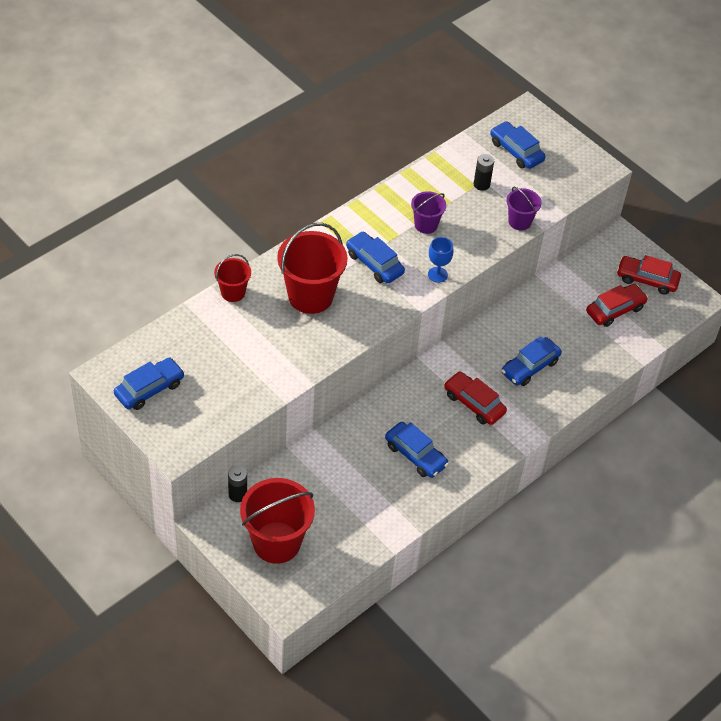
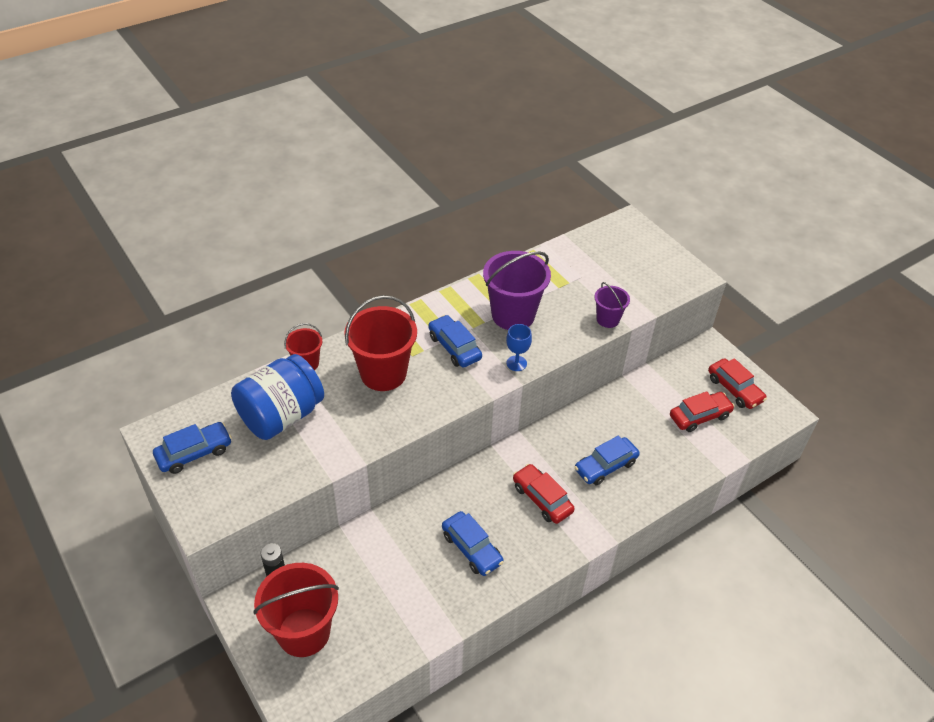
camera: 10 degrees right, 5 degrees down
(222, 346) = (281, 416): none -> blue jar
(426, 225) = (513, 315): purple bucket -> purple bucket, size x1.88
(481, 184) = (574, 282): black battery -> none
(516, 151) = (613, 255): blue car -> none
(647, 279) = (734, 389): red car -> red car turned 150 degrees counterclockwise

